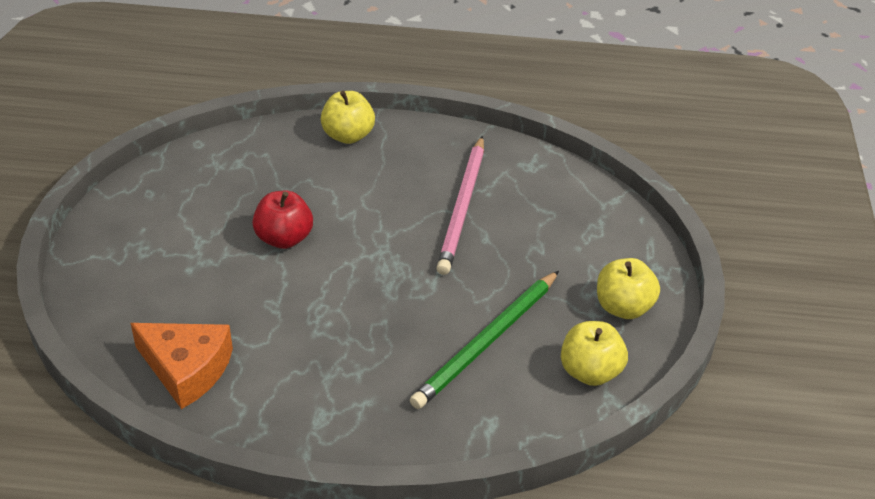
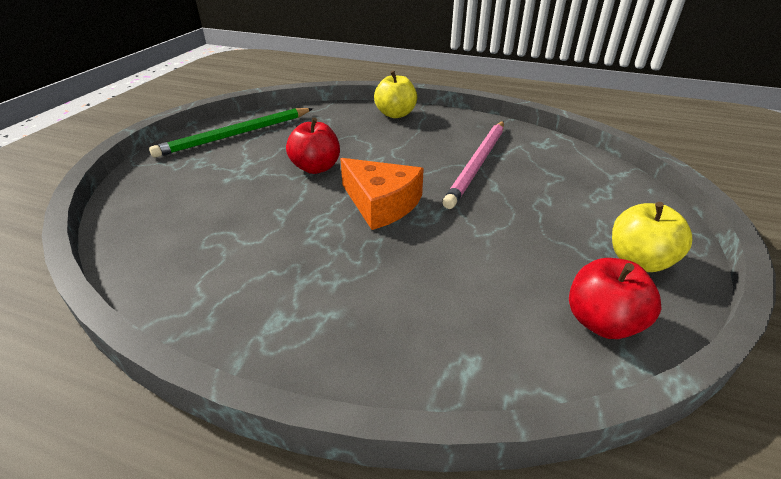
camera: 15 degrees right, 5 degrees down
(187, 369) = (171, 253): orange cheese -> orange cheese (381, 203)
(486, 342) = (481, 273): green pencil -> green pencil (236, 135)
(590, 372) = (602, 322): yellow apple -> red apple

